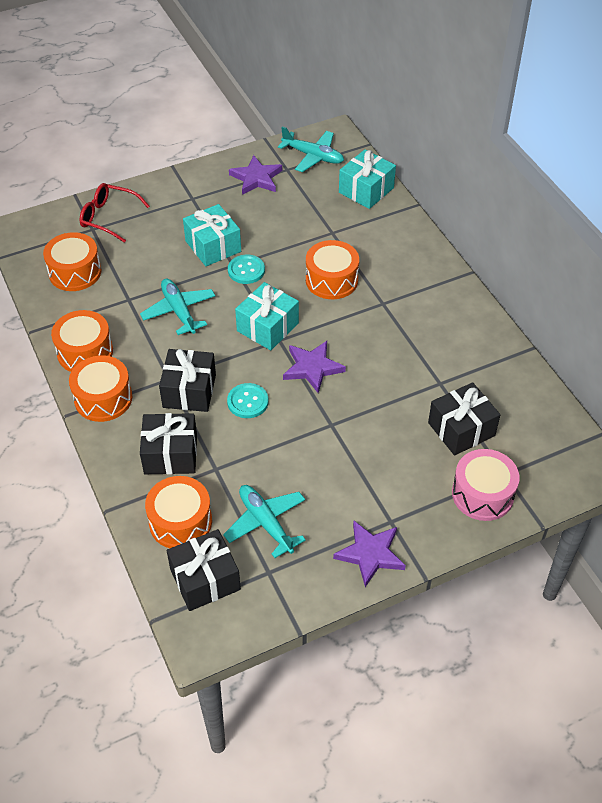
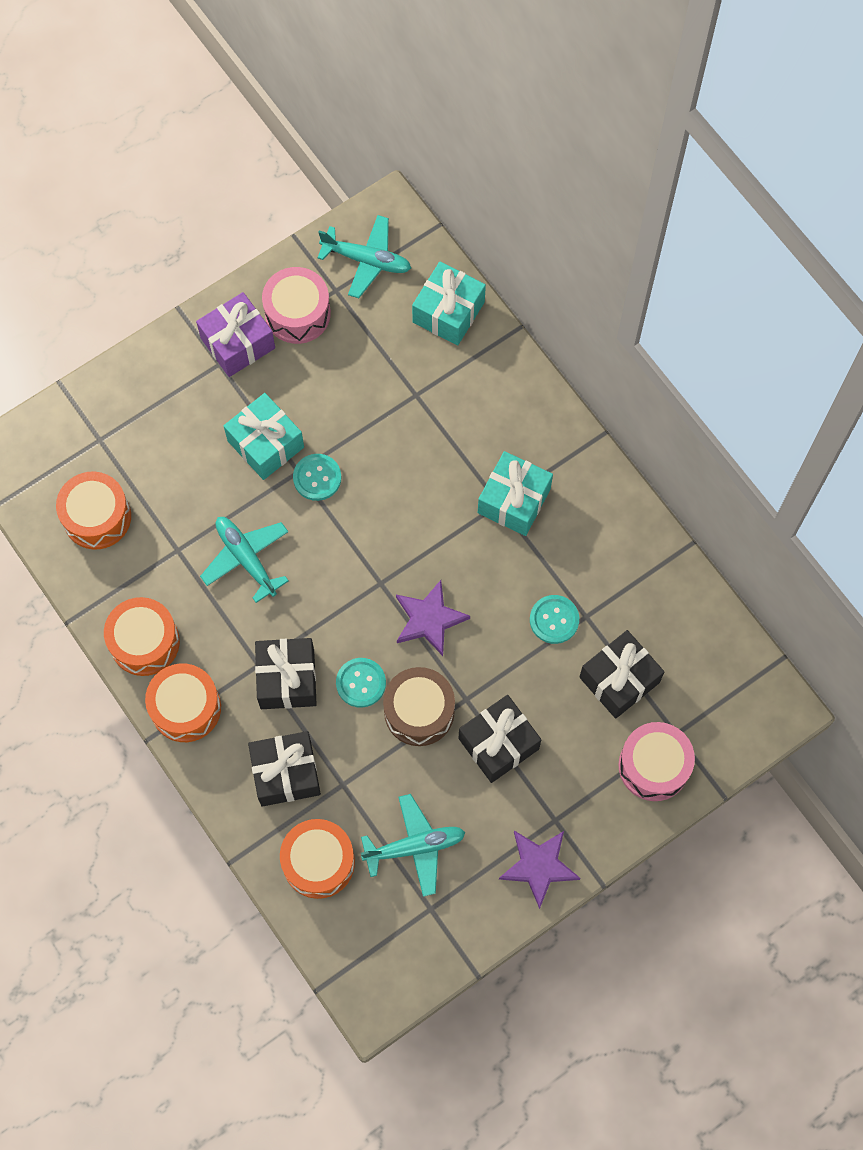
camera: 10 degrees left, 20 degrees up
(109, 217) = (116, 416): red glasses -> none
(205, 579) = (362, 930): black gift -> black gift (498, 743)
(209, 189) = (238, 343): none -> purple gift
(256, 178) = (297, 313): purple star -> pink drum
(265, 523) = (415, 847): turquoise plane -> turquoise plane turned 120 degrees clockwise
(267, 327) = (362, 565): turquoise gift -> turquoise gift (514, 501)
(290, 427) = (419, 711): none -> brown drum
(331, 280) = (429, 476): orange drum -> none
(413, 382) = (554, 620): none -> turquoise button

